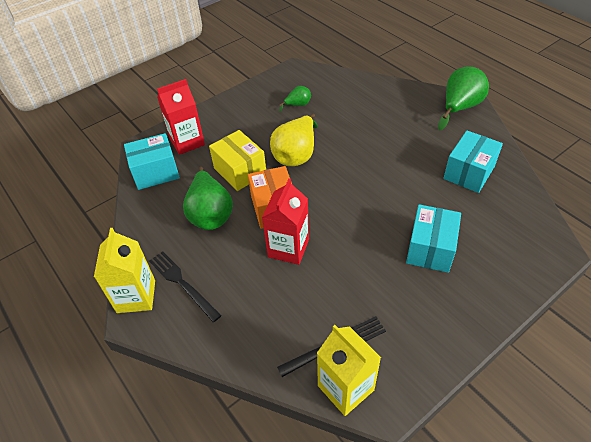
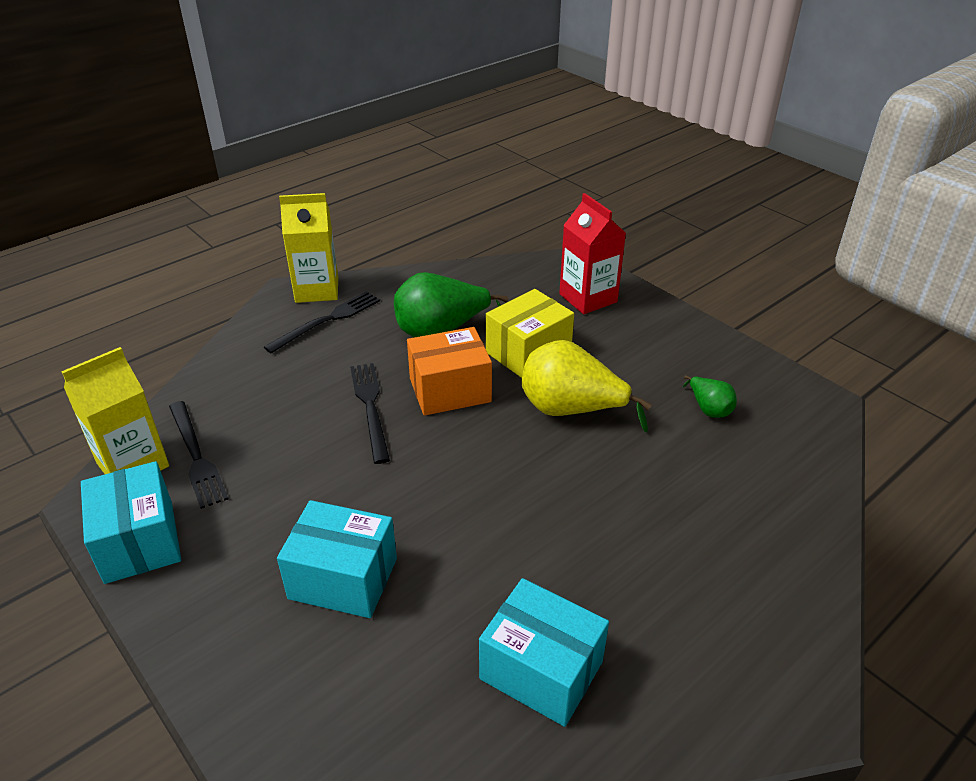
camera: 85 degrees right, 10 degrees down
(155, 172) = (521, 279): turquoise box -> turquoise box (139, 541)
(288, 248) = (370, 407): red carton -> black fork
(459, 108) = (774, 685): green pear -> none

